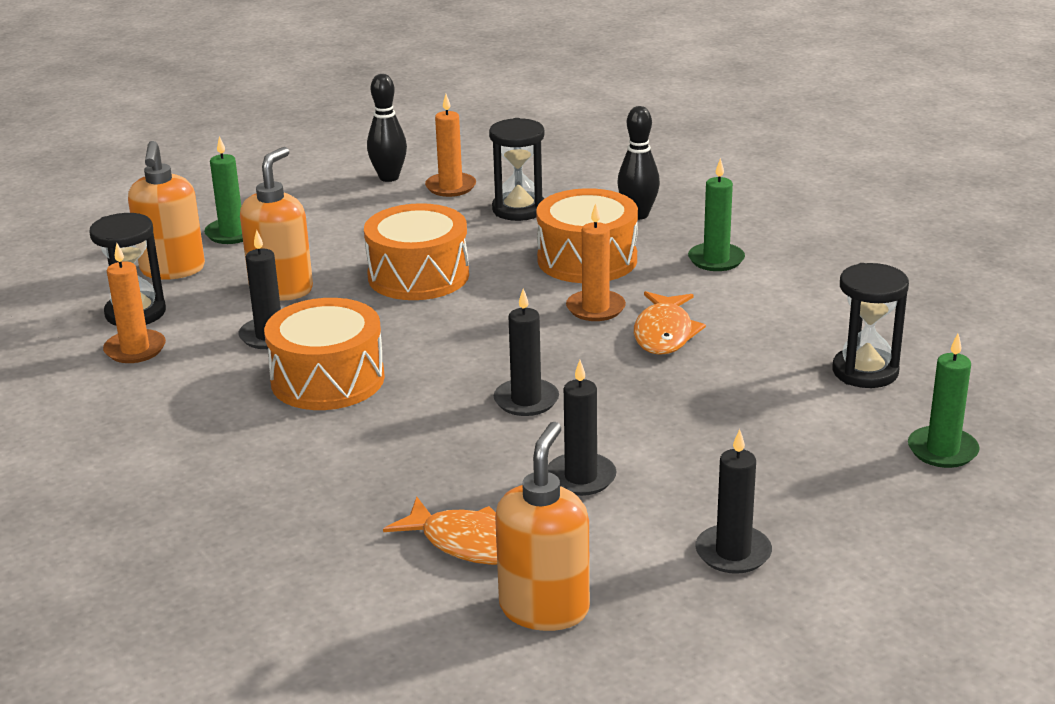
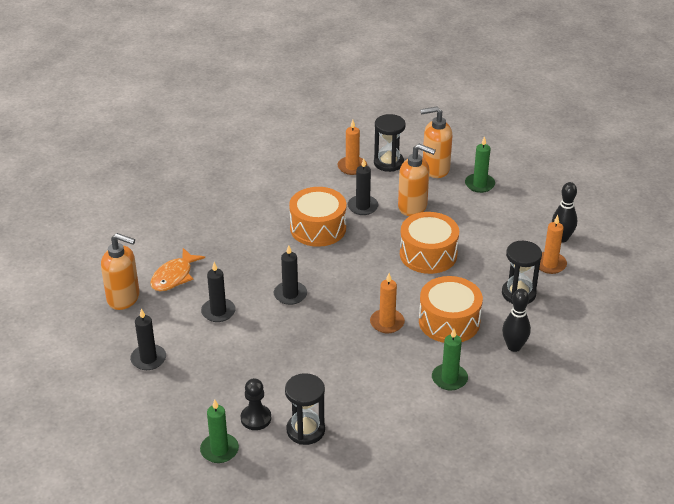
camera: 90 degrees right, 10 degrees up
(664, 333) = (356, 349): orange fish -> none
(855, 419) = (256, 418): none -> black pawn

